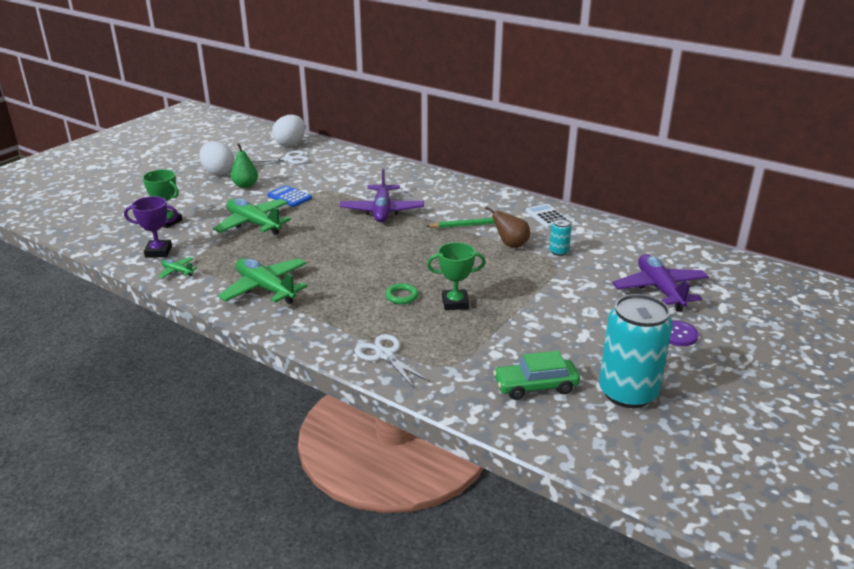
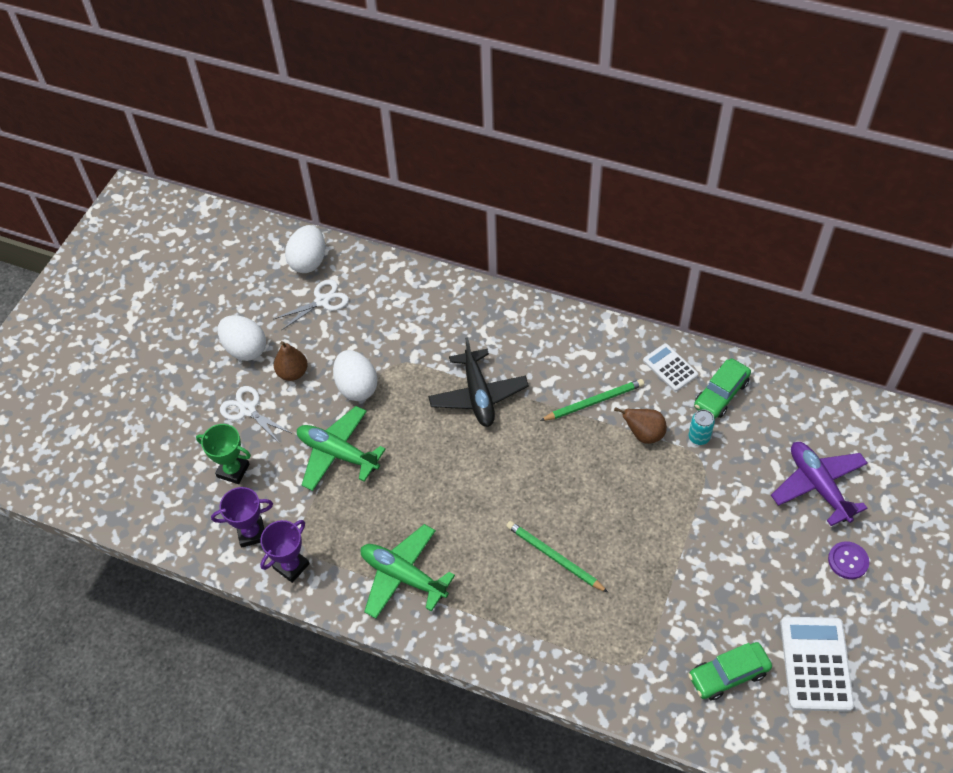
camera: 10 degrees left, 25 degrees up
(177, 271) = (291, 566): green plane -> purple trophy
(245, 186) = (292, 373): green pear -> brown pear
(289, 197) = (357, 387): blue calculator -> white egg
(382, 211) = (478, 395): purple plane -> black plane
(384, 355) = (569, 660): white scissors -> white scissors (248, 410)
(402, 296) = (554, 557): green ring -> green pencil
(455, 303) = (613, 557): green trophy -> none
(586, 233) = (721, 394): none -> green car
(627, 393) = (816, 664): turquoise can -> white calculator

